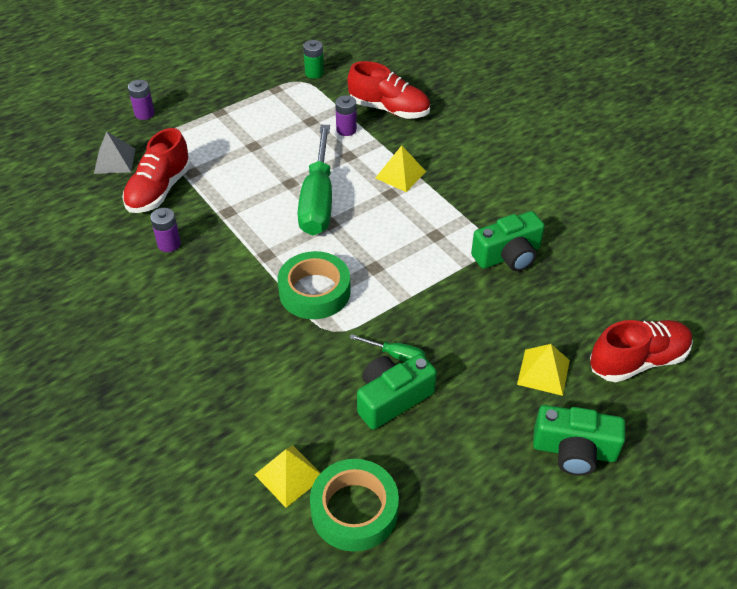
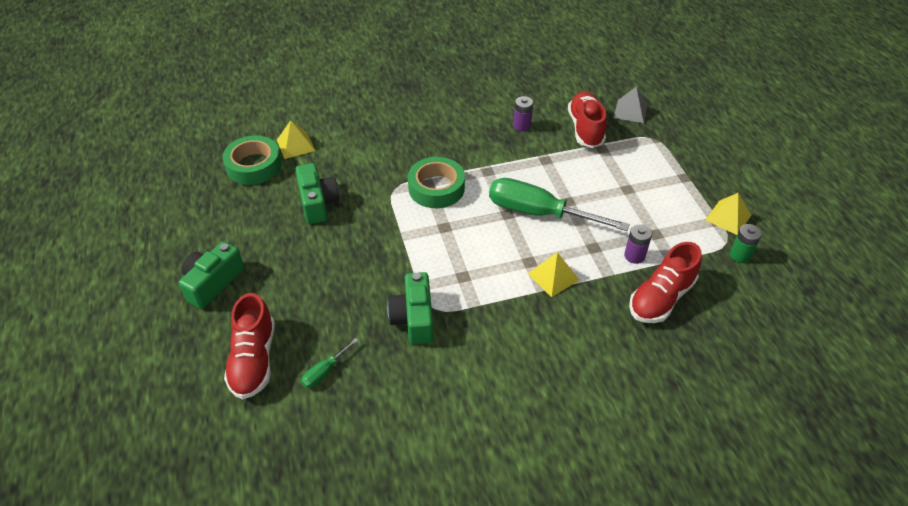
camera: 110 degrees right, 0 degrees up
(144, 114) = (692, 133): purple battery -> none
(159, 190) = (585, 129): red shoe -> red shoe turned 45 degrees clockwise
(396, 355) = (352, 215): green screwdriver -> green screwdriver (325, 371)
(543, 372) = (284, 293): yellow pyramid -> yellow pyramid (728, 217)

